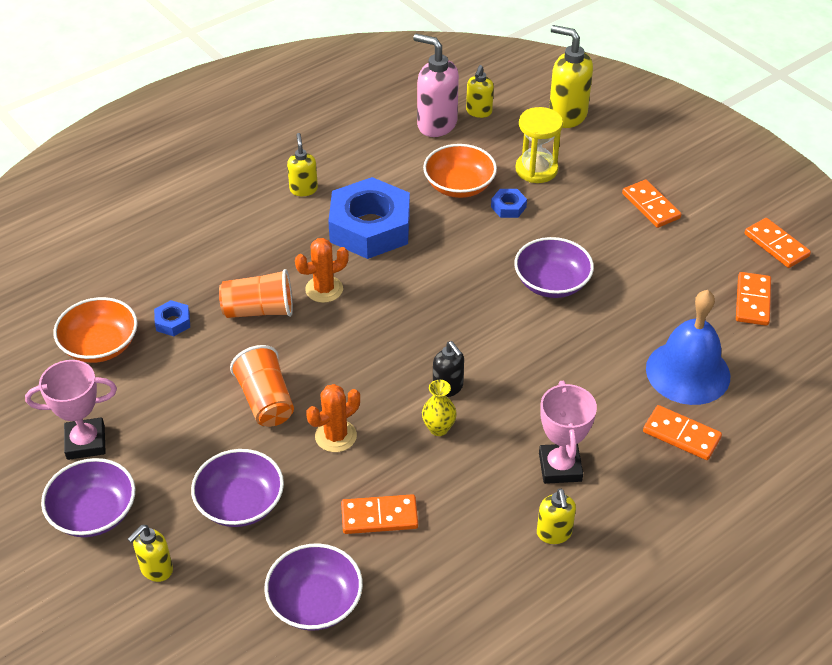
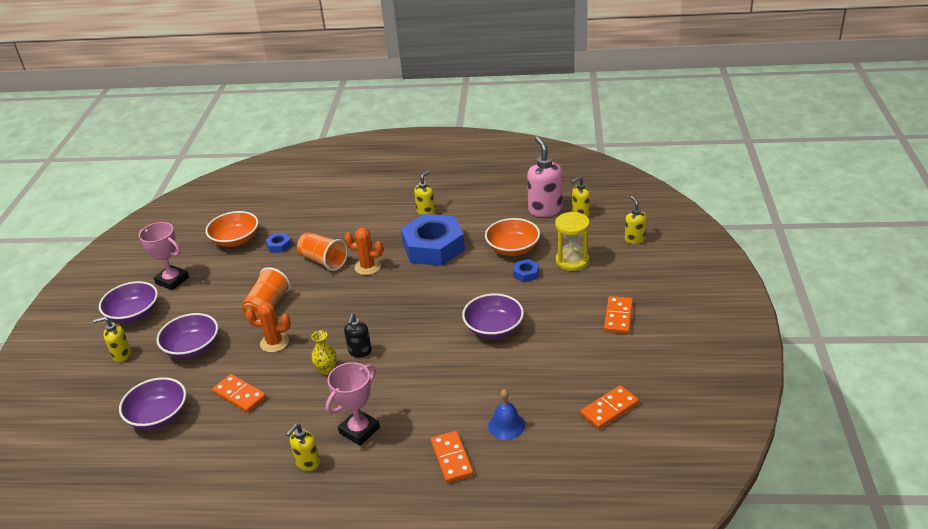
camera: 45 degrees right, 10 degrees down
(567, 116) = (634, 239): yellow soap dispenser -> yellow soap dispenser, size x0.58
(688, 372) = (506, 425): blue bell -> blue bell, size x0.54
(776, 245) = (676, 384): orange domino -> none

